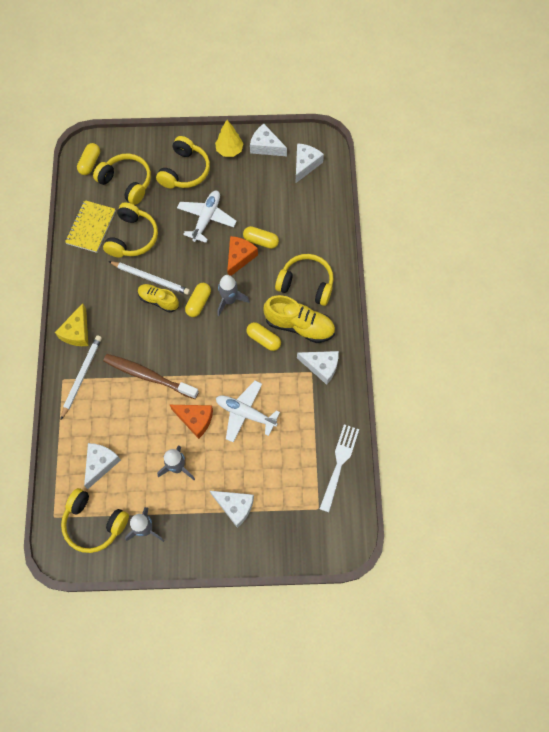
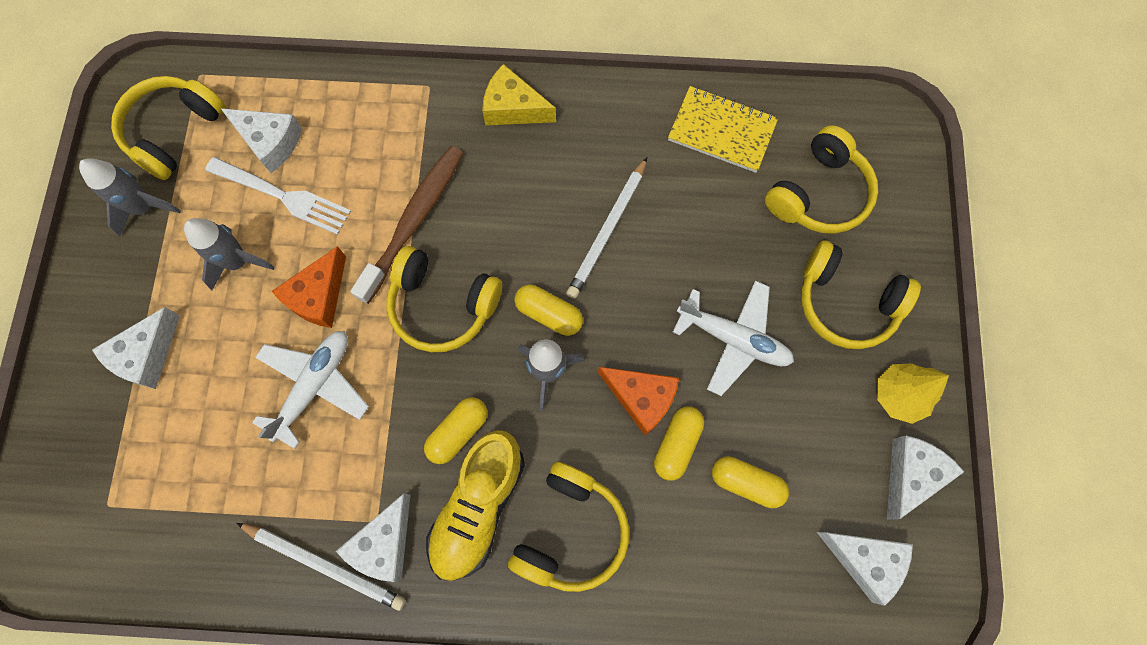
camera: 95 degrees right, 5 degrees up
(81, 376) = (430, 114): white pencil -> white pencil (325, 564)
(90, 163) = (862, 130): yellow capsule -> yellow capsule (746, 483)
(132, 237) = (697, 201): yellow headphones -> yellow headphones (442, 305)
(158, 300) = (561, 243): yellow shoe -> none
(339, 464) = (179, 556): white fork -> white fork (282, 196)

